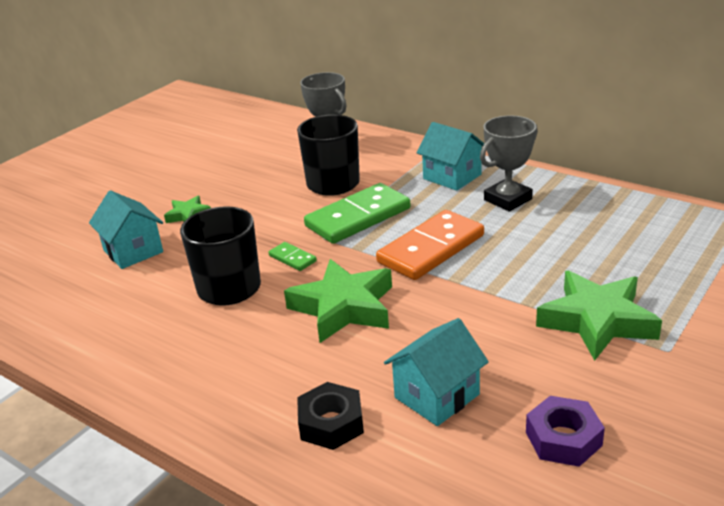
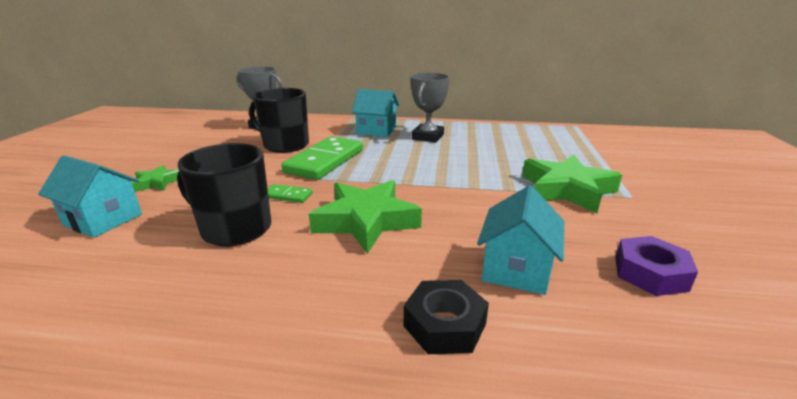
camera: 30 degrees left, 5 degrees down
(431, 249) = (402, 170): orange domino -> none

